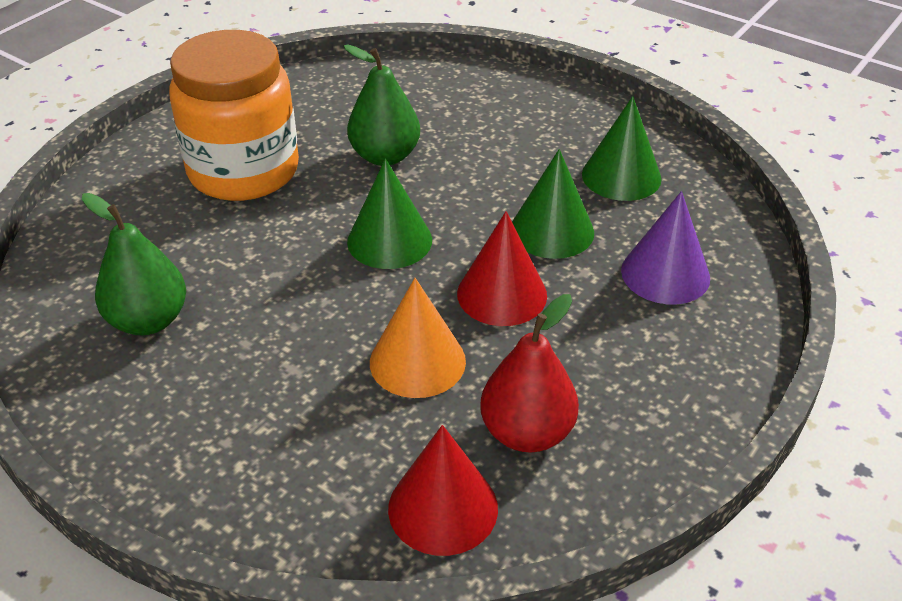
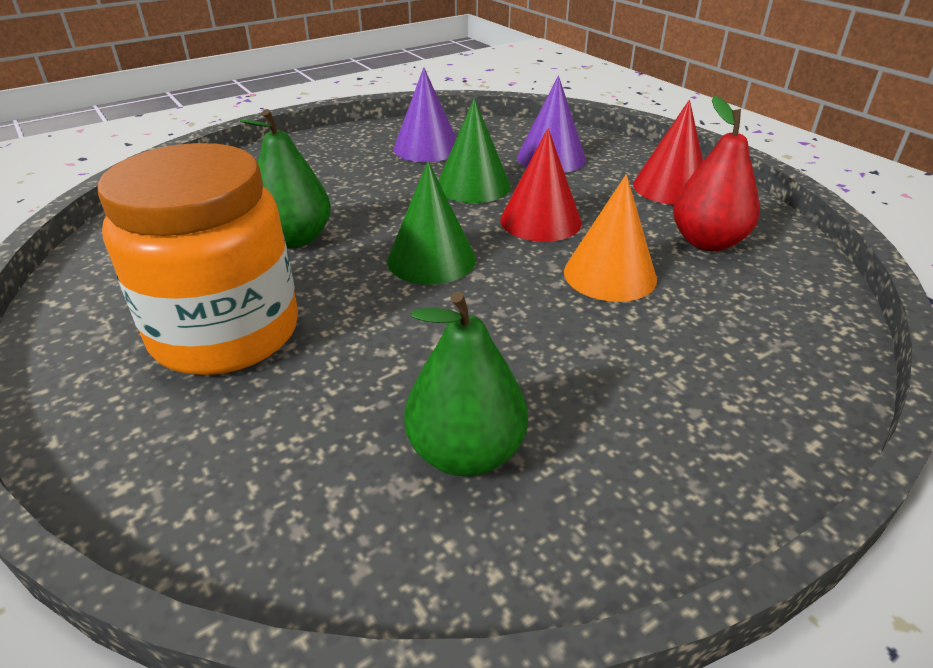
camera: 70 degrees left, 5 degrees down
(443, 508) = (788, 294): red cone -> red cone (671, 187)
(621, 176) = (426, 148): green cone -> purple cone

